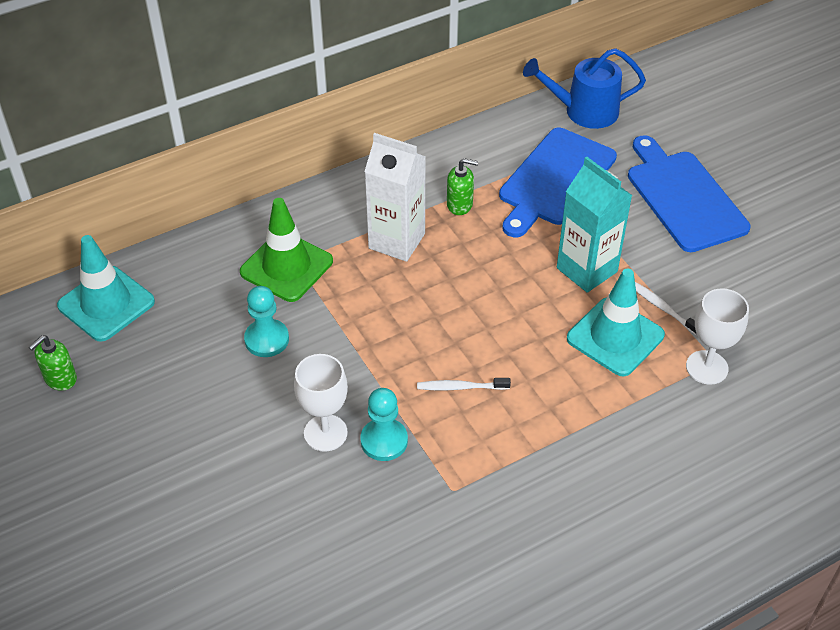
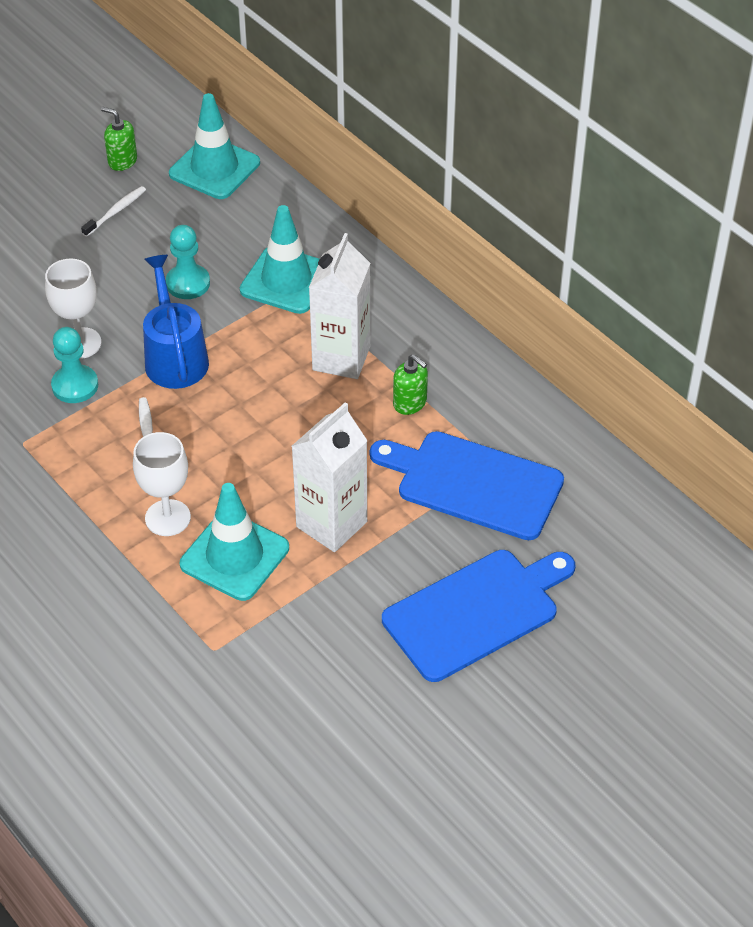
camera: 80 degrees right, 0 degrees up
(286, 267) = (286, 280): green traffic cone -> turquoise traffic cone
(460, 205) = (410, 403): green soap dispenser -> green soap dispenser turned 45 degrees counterclockwise
(584, 111) = (609, 503): blue watering can -> blue watering can (175, 357)
(587, 270) = (331, 524): turquoise carton -> white carton
(662, 308) = (285, 597): white toothbrush -> white toothbrush (116, 212)
(707, 367) = (202, 642): white goblet -> white goblet (167, 518)

